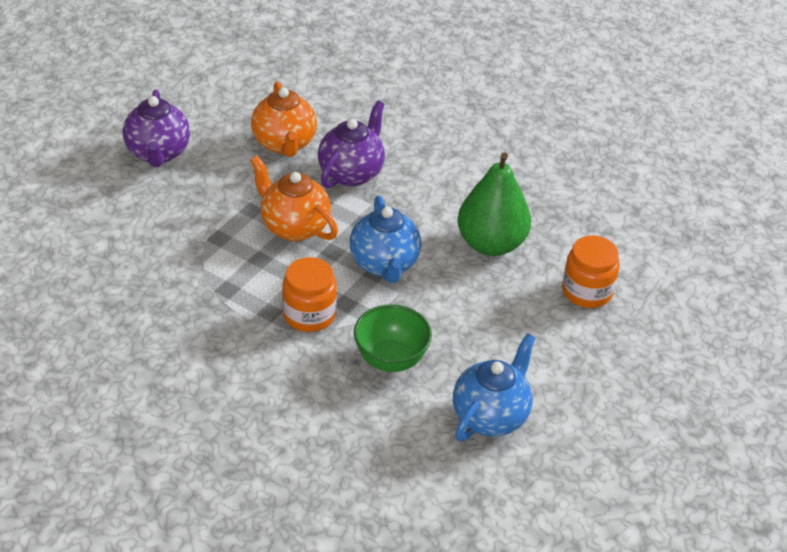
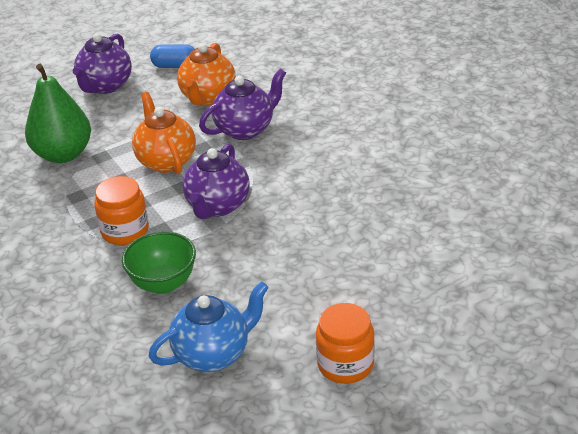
camera: 30 degrees right, 5 degrees down
(220, 113) = (175, 66): none -> blue capsule
(384, 264) = (217, 206): blue teapot -> purple teapot
(491, 244) = (323, 210): green pear -> green pear (63, 154)
(587, 291) = (383, 270): orange jar -> orange jar (345, 364)

